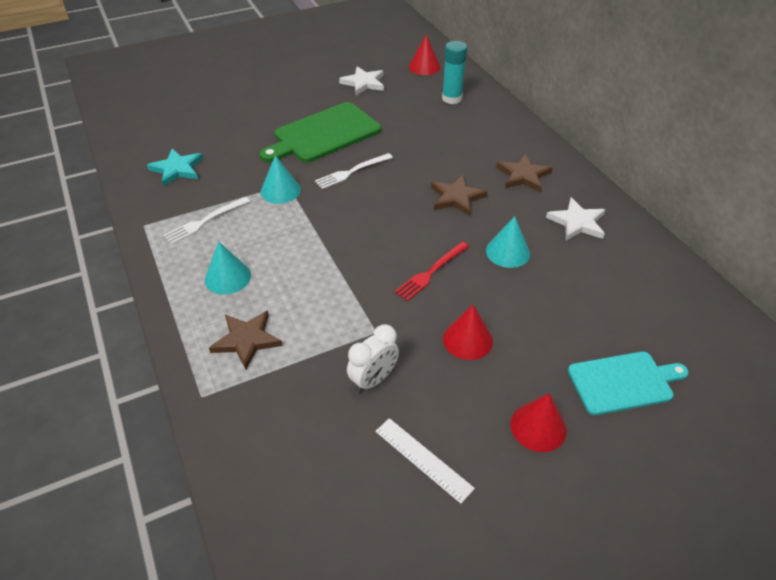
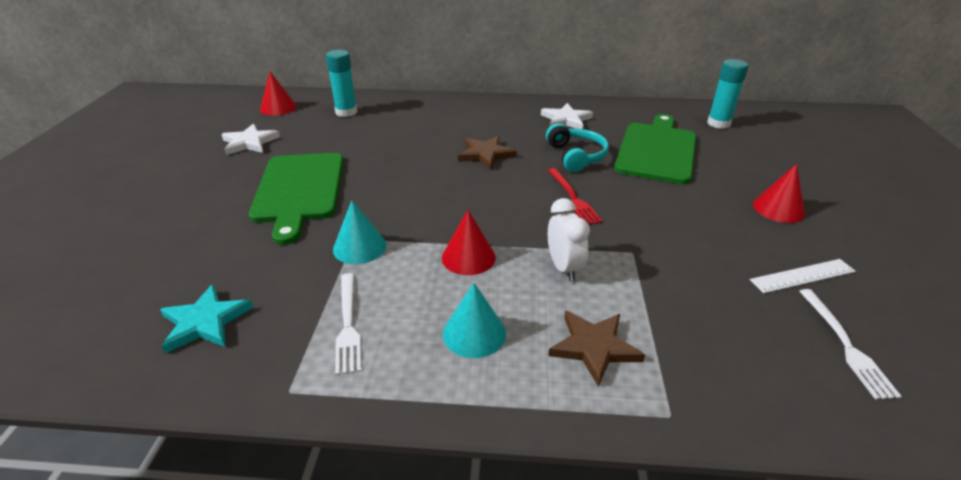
camera: 60 degrees left, 10 degrees down
(352, 171) = (384, 193): white fork -> white fork (845, 344)
(373, 380) = (696, 273): white clock -> white clock (564, 268)
(467, 339) = (669, 208): red cone -> red cone (468, 257)
(507, 252) = (576, 156): turquoise cone -> turquoise headphones
(523, 175) = (489, 119): brown star -> none
(577, 305) = (657, 150): none -> green cutting board
(623, 382) = (744, 161): turquoise cutting board -> none
(705, 343) = (718, 123): none -> turquoise glue stick

